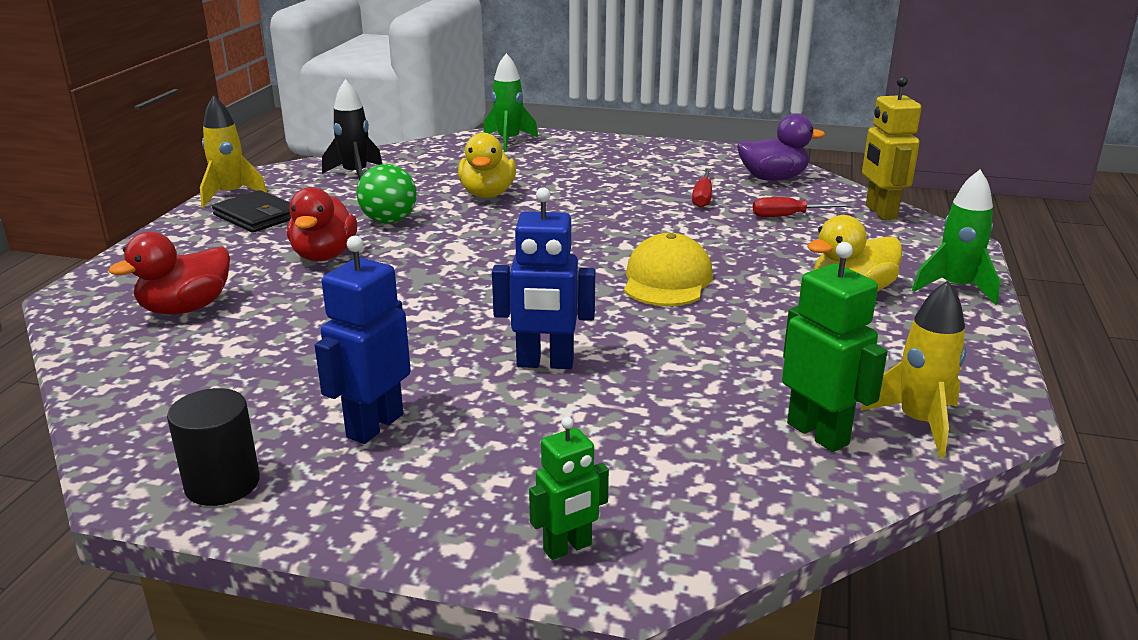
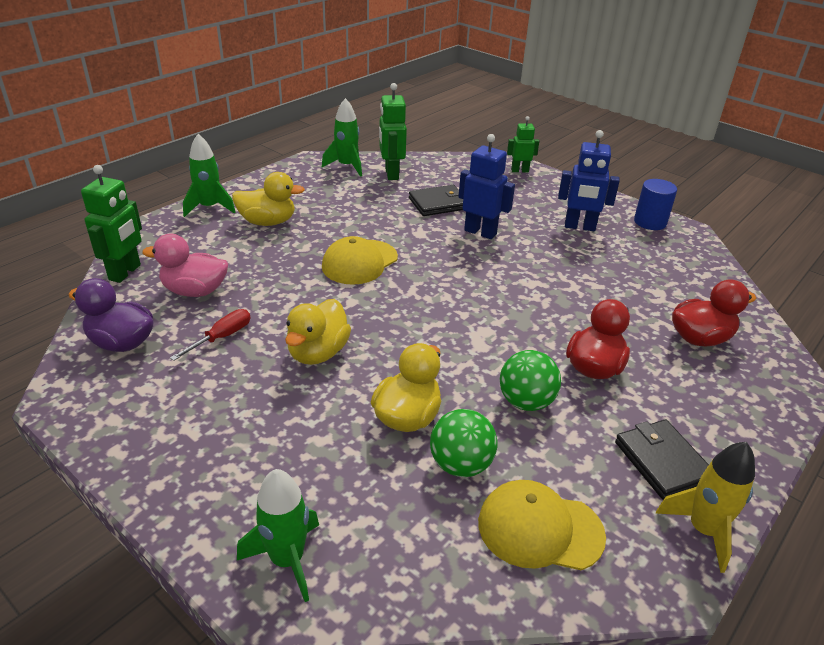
camera: 155 degrees left, 10 degrees up
(222, 484) = (650, 222): black cylinder -> blue cylinder
(355, 175) = (539, 529): black rocket -> yellow cap
(374, 425) = (579, 227): blue robot -> blue robot turned 45 degrees clockwise
(427, 184) = (460, 464): none -> green ball
(605, 207) = (318, 353): none -> yellow duck
(660, 395) = (438, 203): none -> black wallet
(788, 216) = (195, 291): red screwdriver -> pink duck
(880, 212) = (125, 272): yellow robot -> green robot
(918, 423) = (347, 166): yellow rocket -> green rocket

